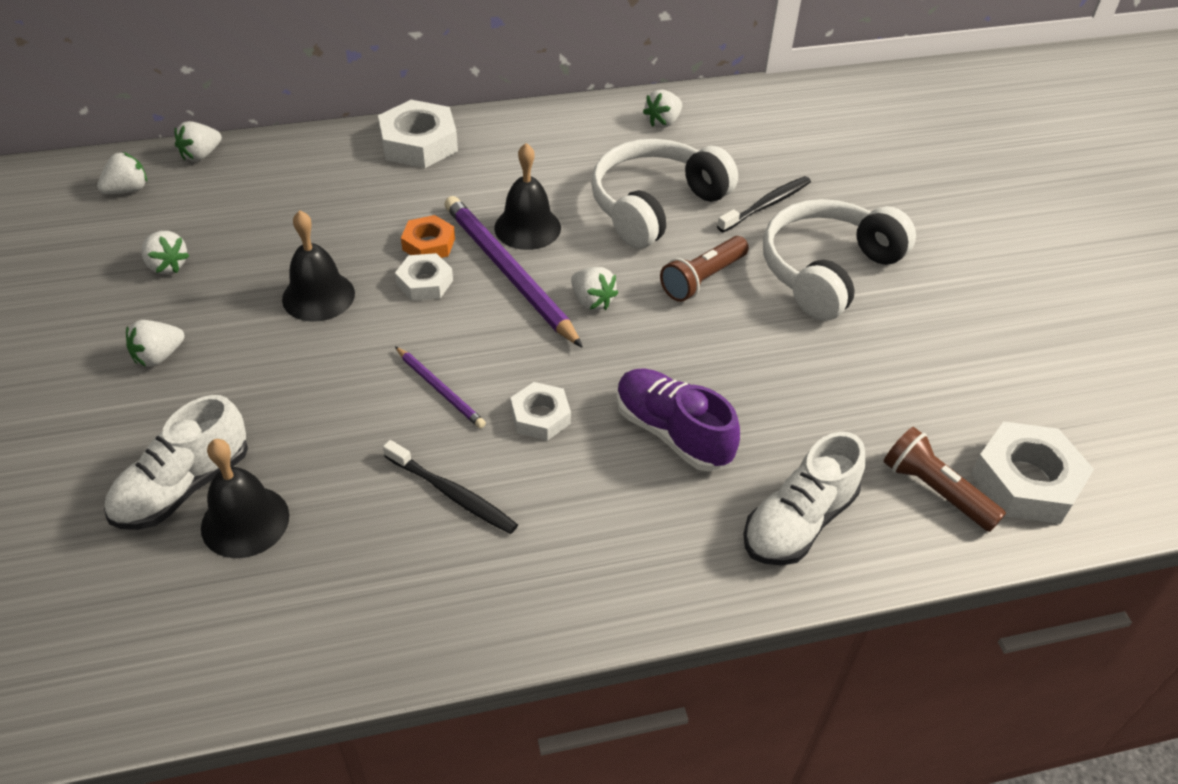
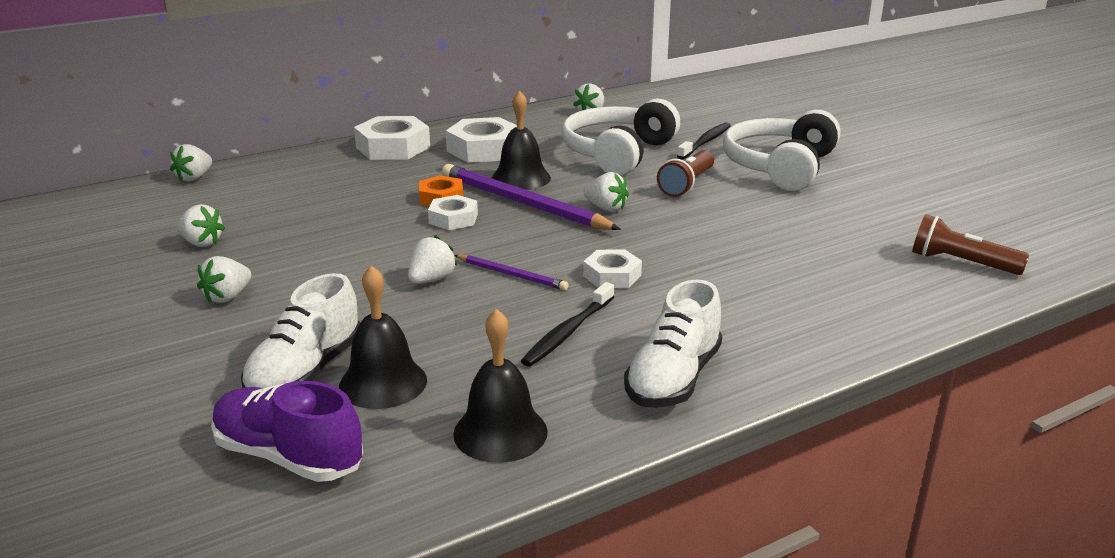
camera: 15 degrees left, 20 degrees down
(128, 190) = (134, 206): white strawberry -> white strawberry (431, 280)
(318, 296) = (361, 240): black bell -> black bell (500, 432)
(452, 494) = (568, 332): black toothbrush -> black toothbrush turned 105 degrees clockwise
(672, 433) = (730, 267): purple shoe -> purple shoe (288, 457)
(798, 522) = (872, 297): white shoe -> white shoe (673, 379)
(1026, 481) = (1022, 247): white nut -> white nut (484, 149)

